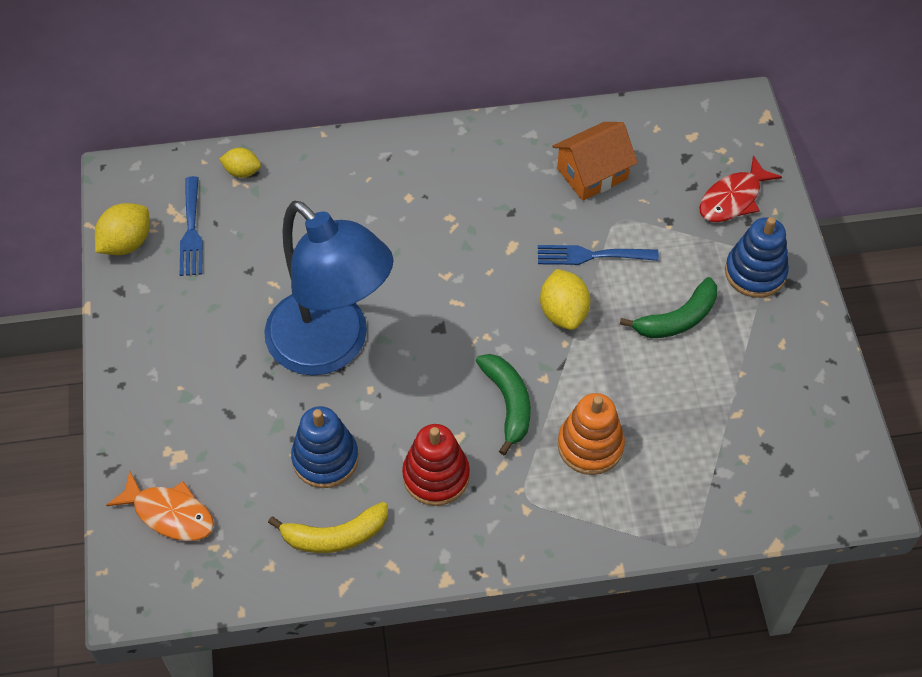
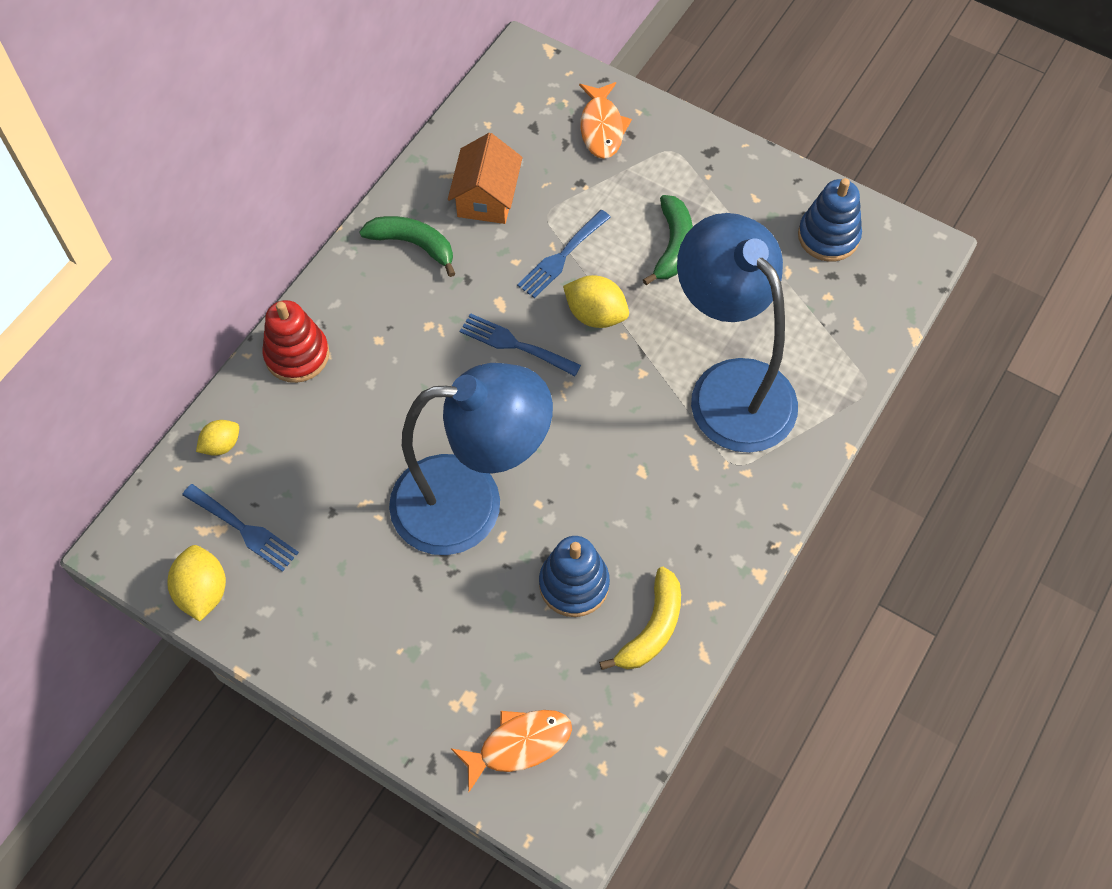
camera: 50 degrees left, 5 degrees up
(436, 476) = (662, 514): red stacking toy -> red stacking toy (297, 355)
(486, 280) = (514, 344): none -> blue fork
(508, 403) = (642, 414): green banana -> green banana (413, 244)
(590, 445) = (730, 387): orange stacking toy -> blue lamp
(733, 199) = (602, 127): red fish -> orange fish
(755, 272) = (679, 166): blue stacking toy -> blue stacking toy (828, 236)

